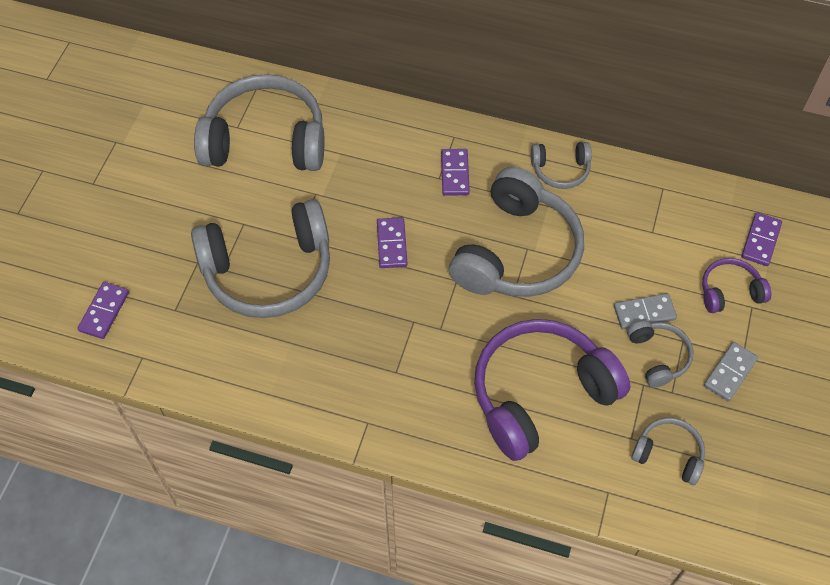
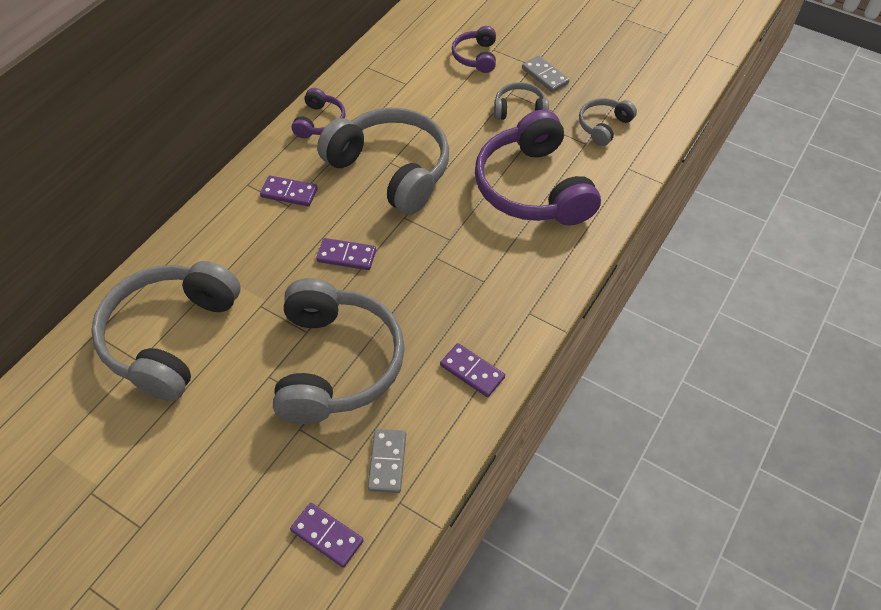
camera: 75 degrees left, 5 degrees down
(560, 170) = (320, 122): grey headphones -> purple headphones
(644, 313) = (478, 107): grey domino -> grey domino (387, 462)
(760, 240) = (438, 29): purple domino -> purple domino (472, 371)

